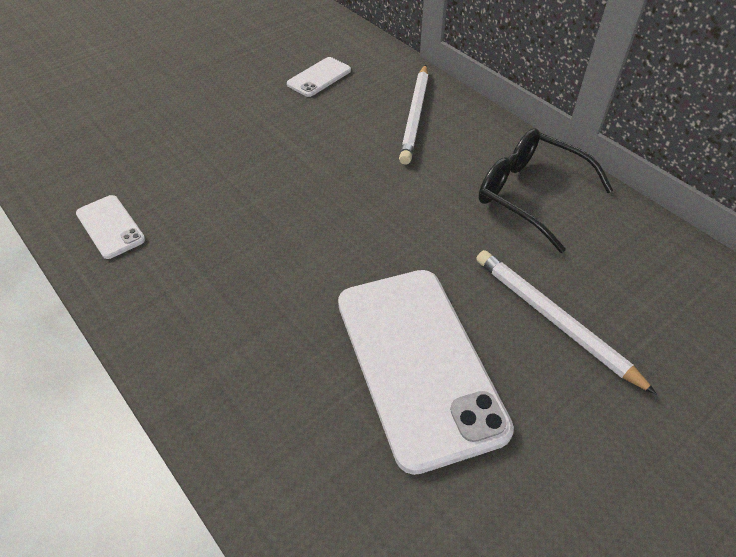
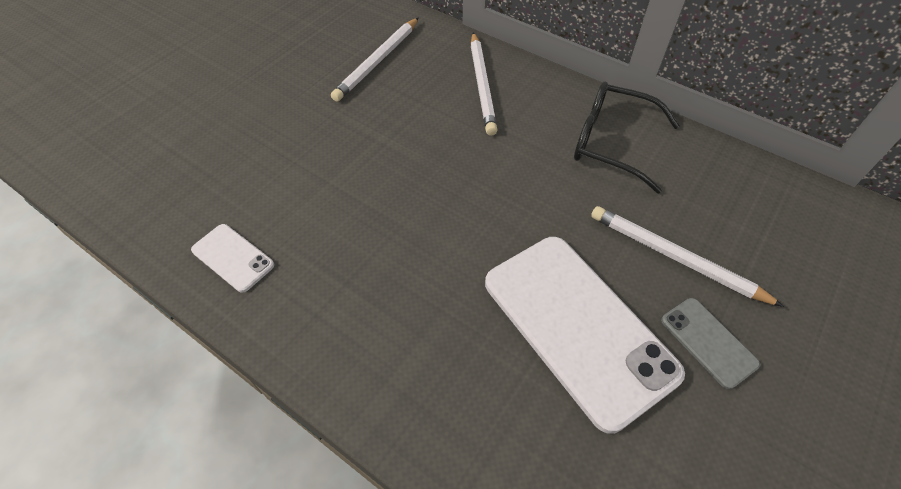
camera: 15 degrees left, 5 degrees up
(319, 77) = (377, 61): white phone -> white pencil
(555, 411) = (708, 342): none -> grey phone

